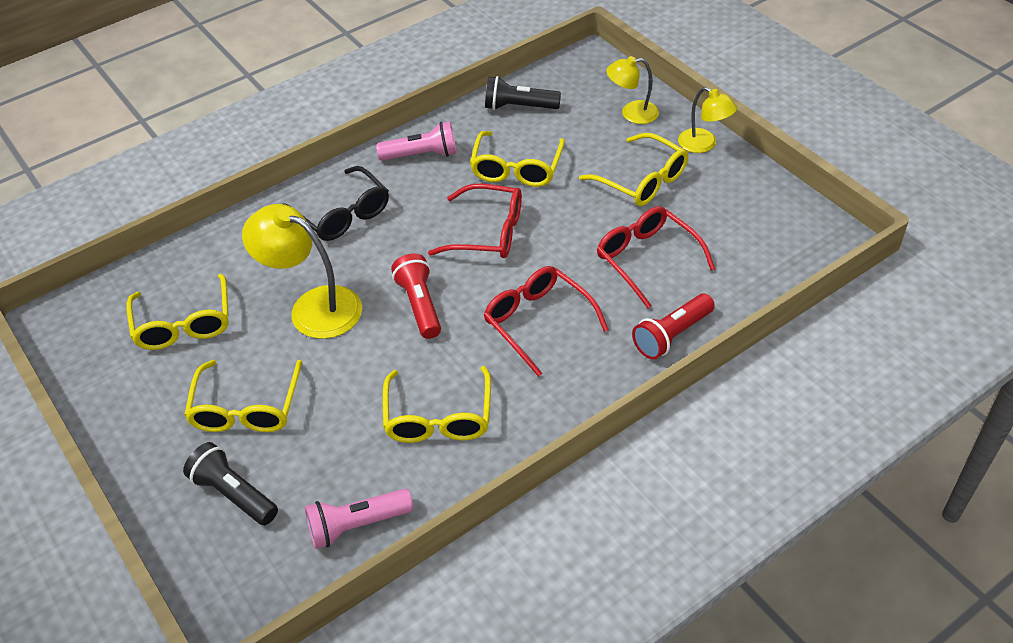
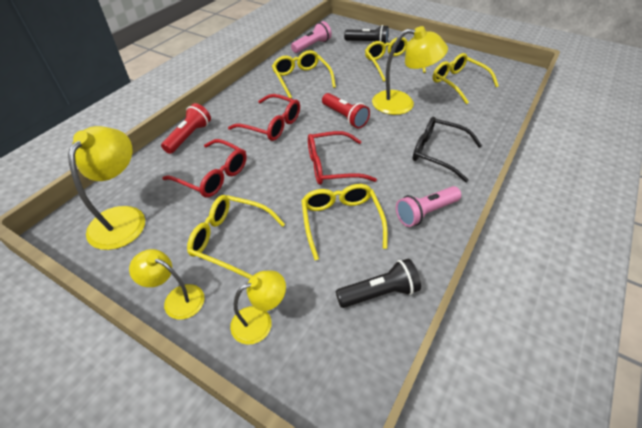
camera: 155 degrees right, 0 degrees up
(764, 233) = (123, 218): none -> yellow lamp

